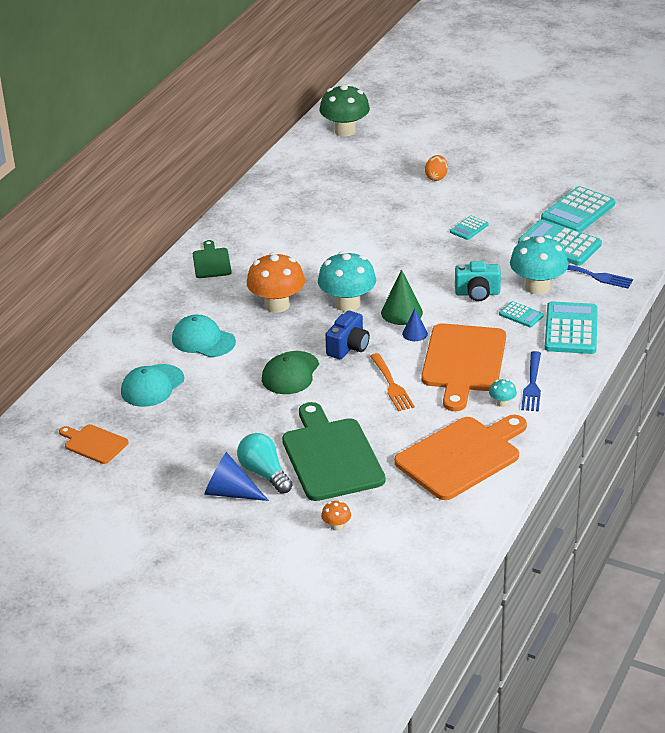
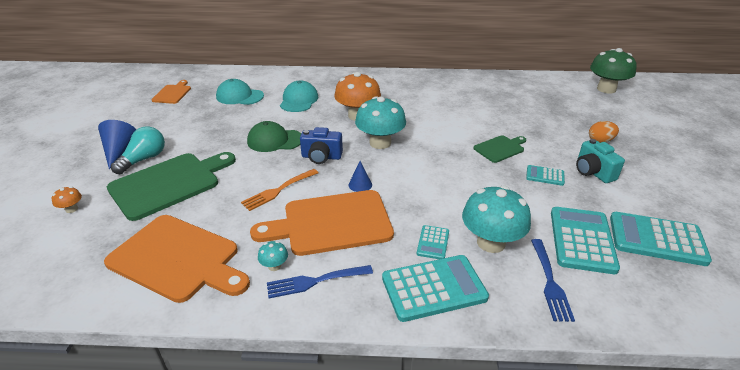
camera: 65 degrees right, 0 degrees up
(211, 262) = (391, 82): green cutting board -> green cutting board (500, 148)
(401, 312) = (386, 170): green cone -> none
(477, 293) = (447, 205): turquoise camera -> turquoise camera (593, 172)

